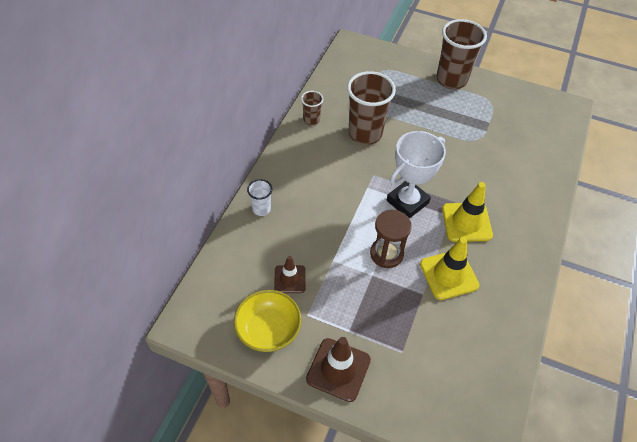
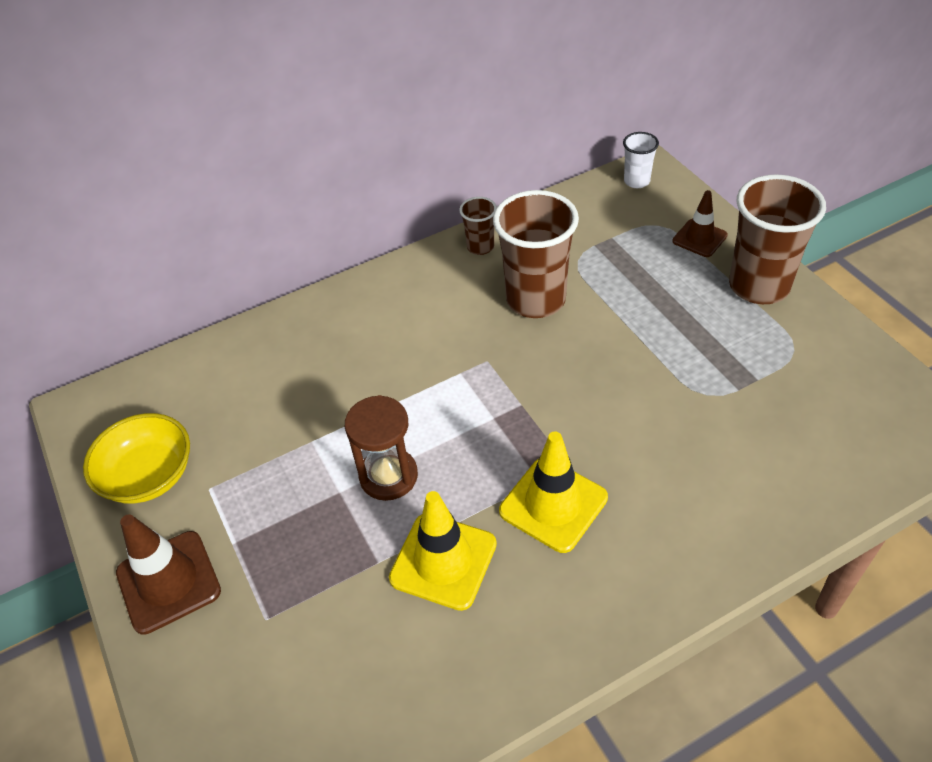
camera: 45 degrees right, 5 degrees down
(261, 209) = (298, 326): white cup -> white cup (636, 181)
(290, 279) = (237, 431): brown traffic cone -> brown traffic cone (699, 238)
(407, 202) = (495, 424): white trophy -> none

